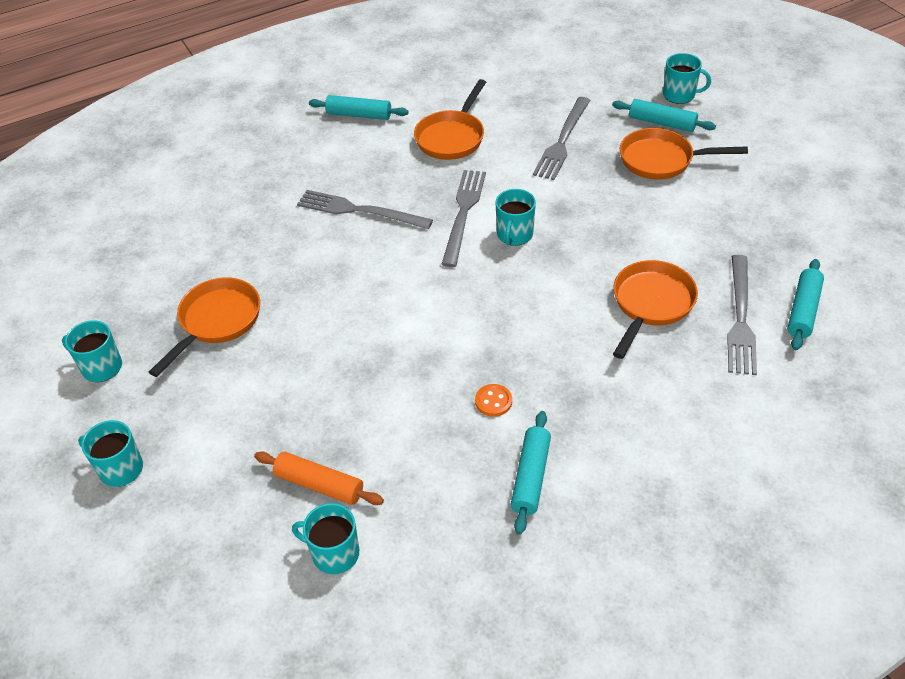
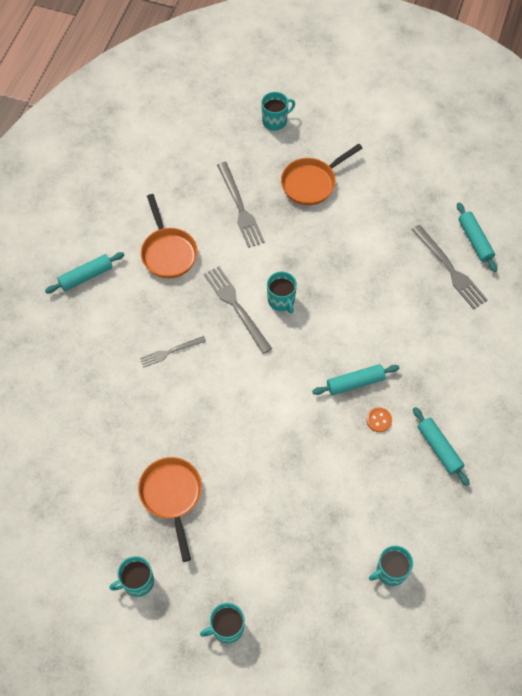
camera: 45 degrees left, 15 degrees up
(319, 485) = (343, 543): orange rolling pin -> none
(359, 210) = (170, 352): grey fork -> grey fork, size x0.61
(650, 304) = (399, 294): orange pan -> none
(662, 123) = (285, 152): turquoise rolling pin -> turquoise rolling pin (355, 383)

